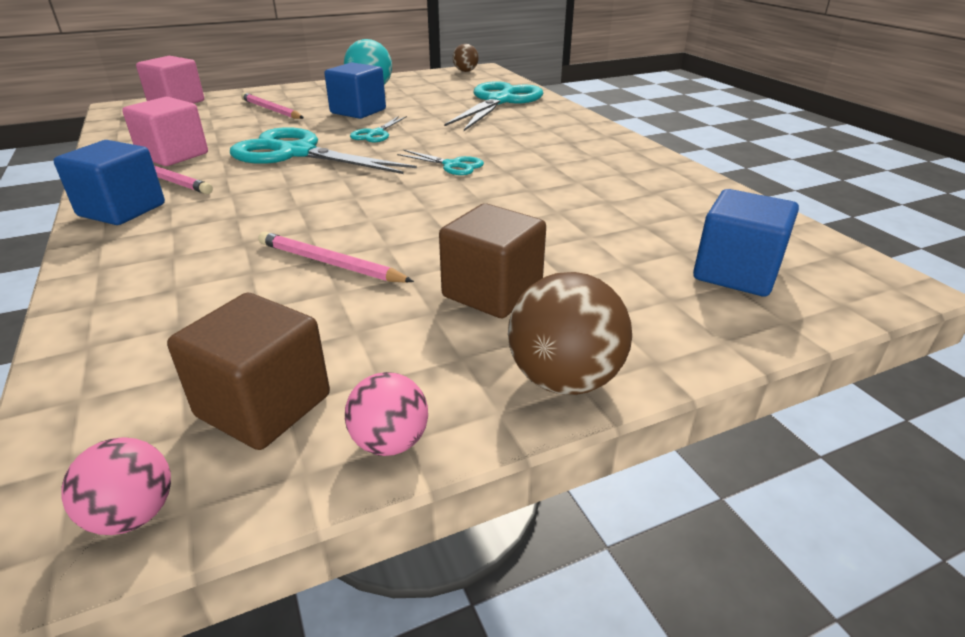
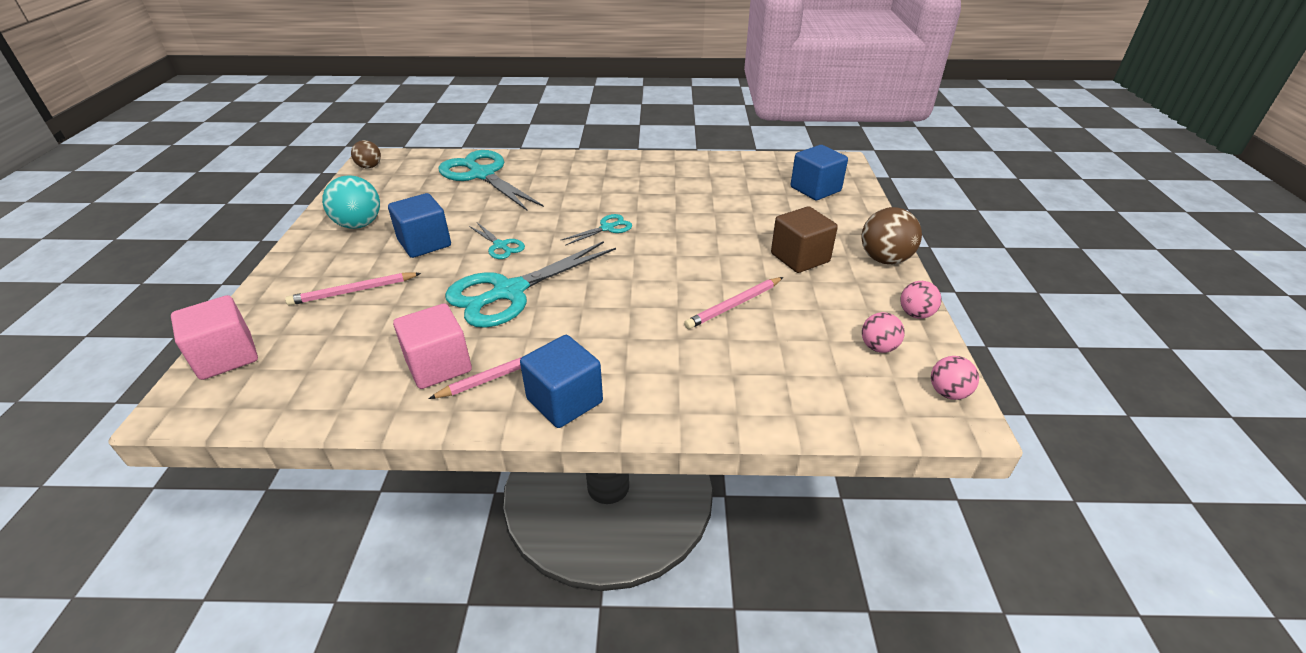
camera: 65 degrees left, 5 degrees up
(264, 406) = (878, 347): brown cube -> pink ball

